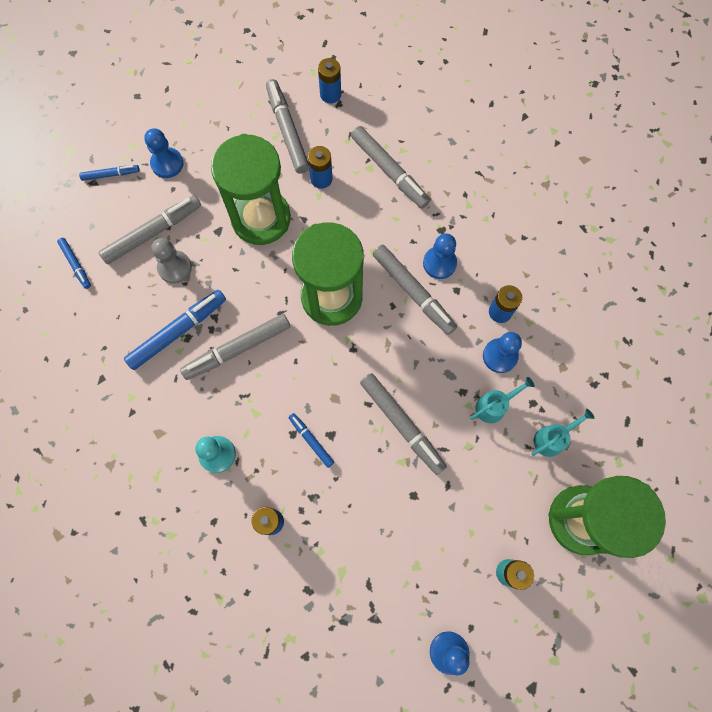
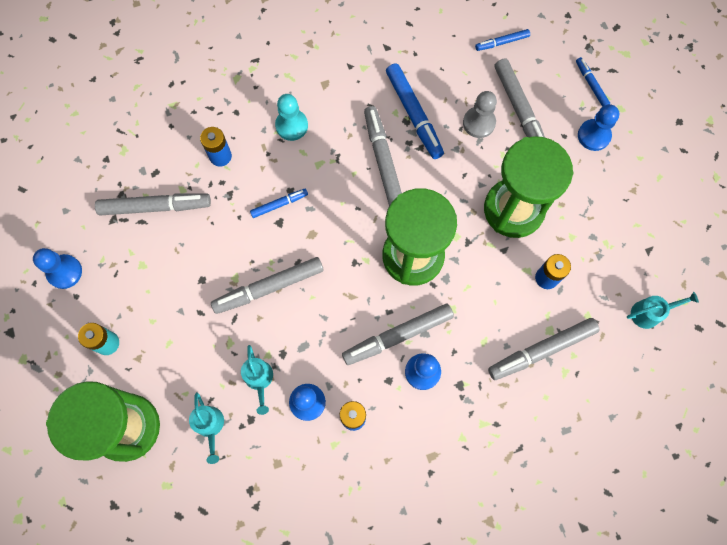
camera: 105 degrees right, 0 degrees up
(111, 175) = (591, 84): blue marker -> blue marker turned 150 degrees clockwise
(287, 130) = (612, 257): grey marker -> grey marker (155, 207)
(330, 94) = (650, 313): blue battery -> turquoise watering can

